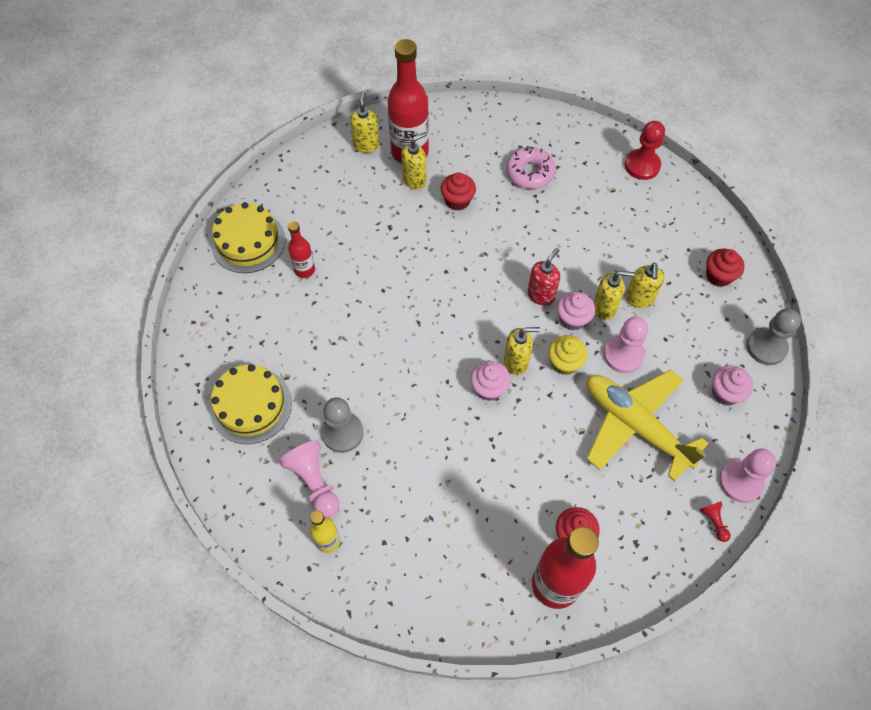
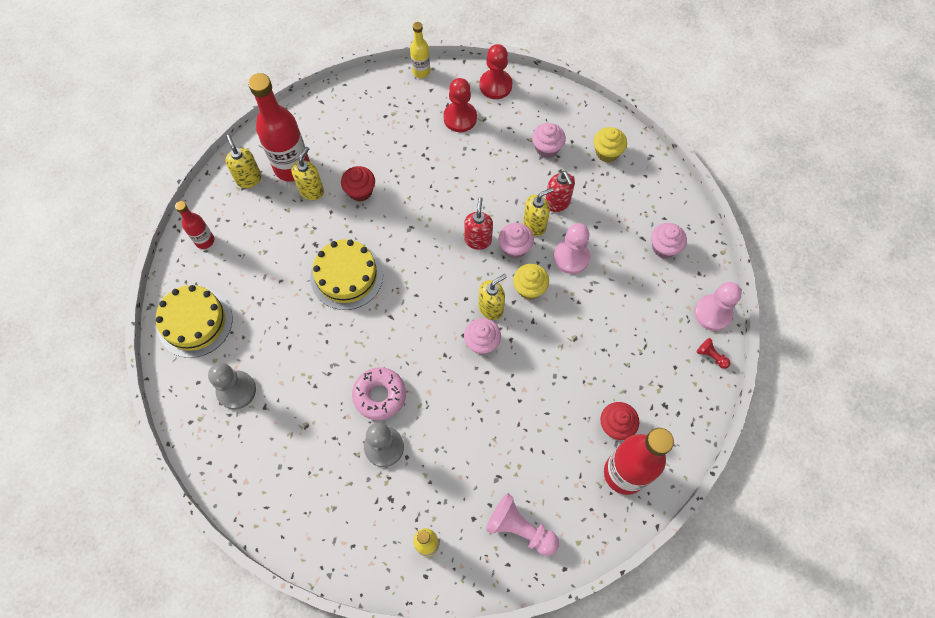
camera: 30 degrees left, 5 degrees up
(251, 405) = (290, 468): yellow cake -> yellow cake (346, 276)
(304, 270) = (263, 321): red bottle -> red bottle (205, 240)
(314, 482) = (386, 502): pink pawn -> pink pawn (520, 528)
(529, 173) = (407, 136): pink donut -> pink donut (380, 395)
(577, 122) = (421, 71): none -> yellow bottle
(589, 179) = (460, 118): none -> red pawn
(634, 425) = (612, 311): yellow plane -> none
(639, 299) = (557, 203): yellow soap dispenser -> red soap dispenser
(659, 244) = (547, 148): none -> pink cupcake
(718, 276) = (607, 152): red cupcake -> yellow cupcake
(766, 347) = (673, 194): grey pawn -> grey pawn (236, 390)

